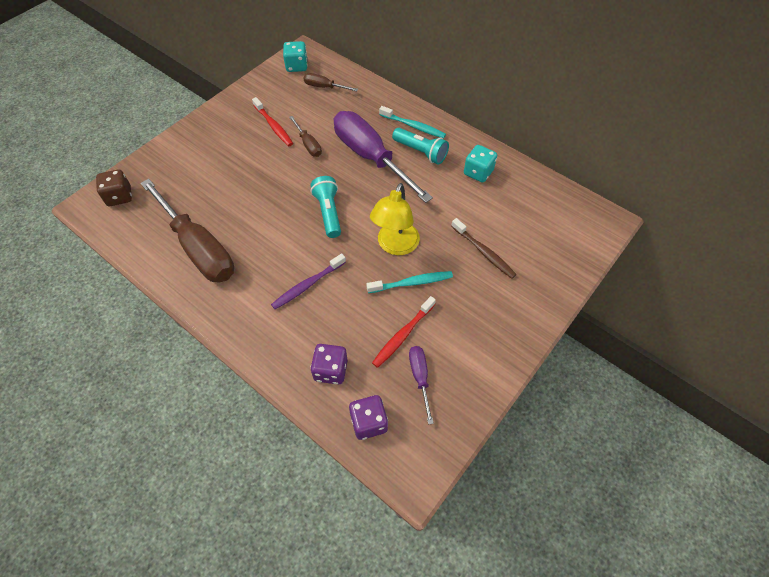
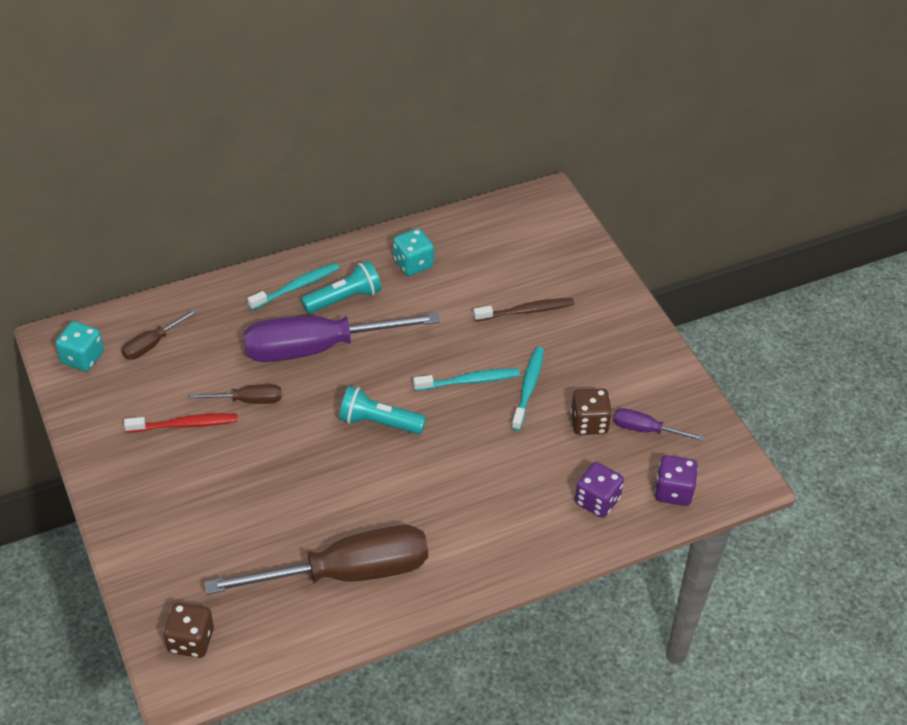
camera: 65 degrees left, 10 degrees down
(307, 285) = (474, 481): purple toothbrush -> none
(395, 246) = (469, 381): yellow lamp -> turquoise toothbrush
(403, 335) = (589, 423): red toothbrush -> brown dice

